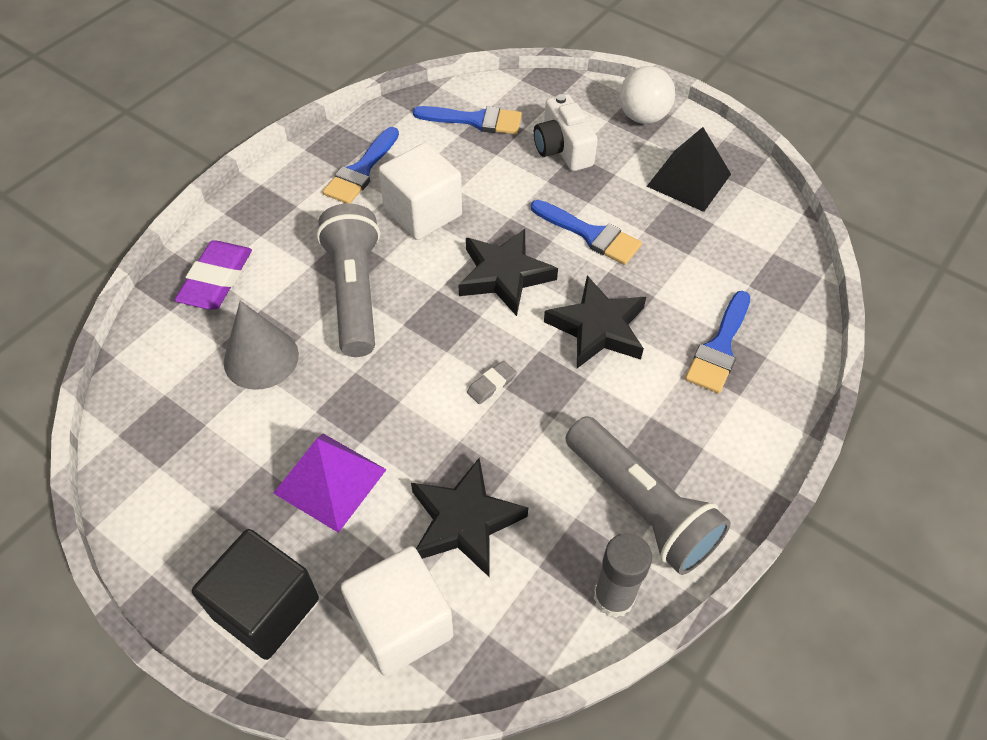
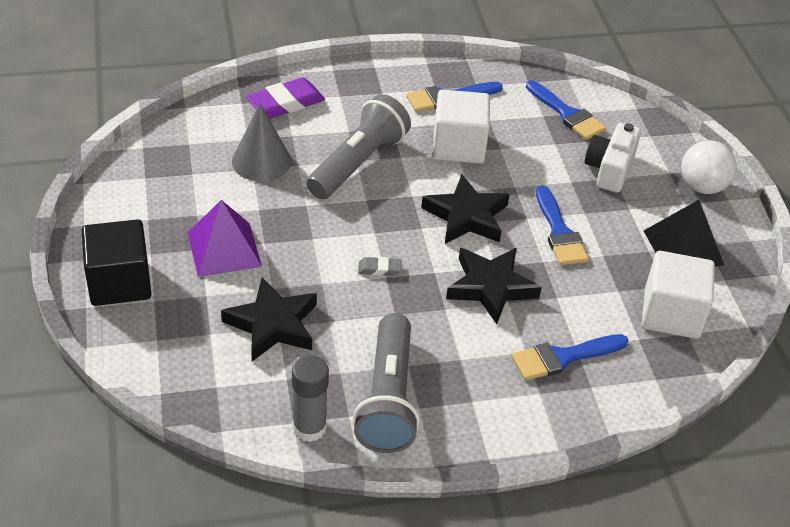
camera: 40 degrees right, 10 degrees down
(401, 624) = (177, 345): white cube -> white cube (671, 314)

